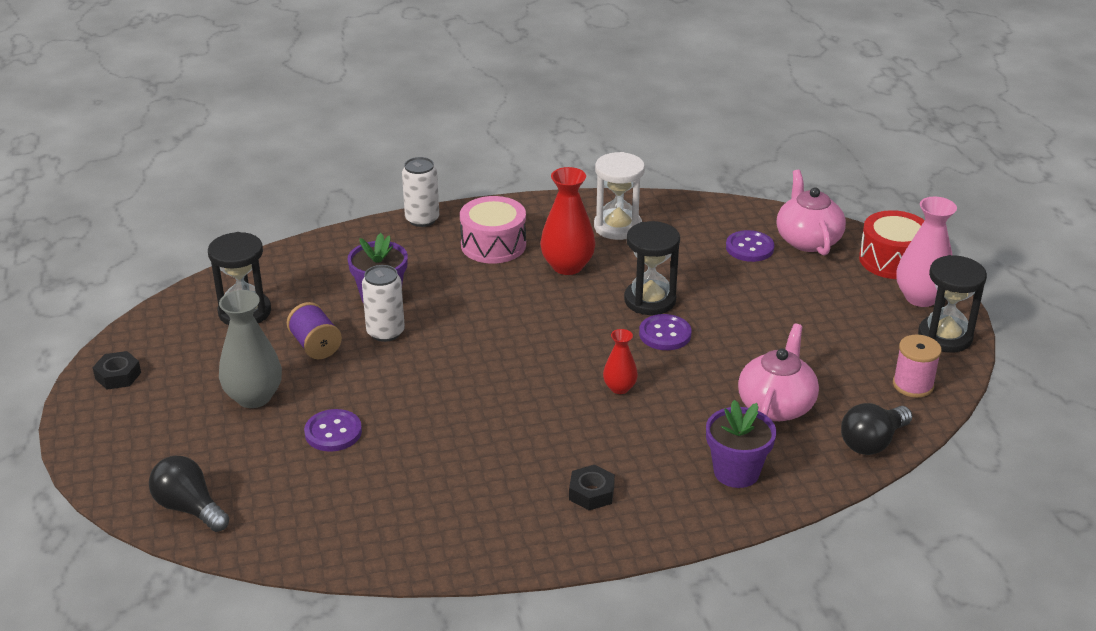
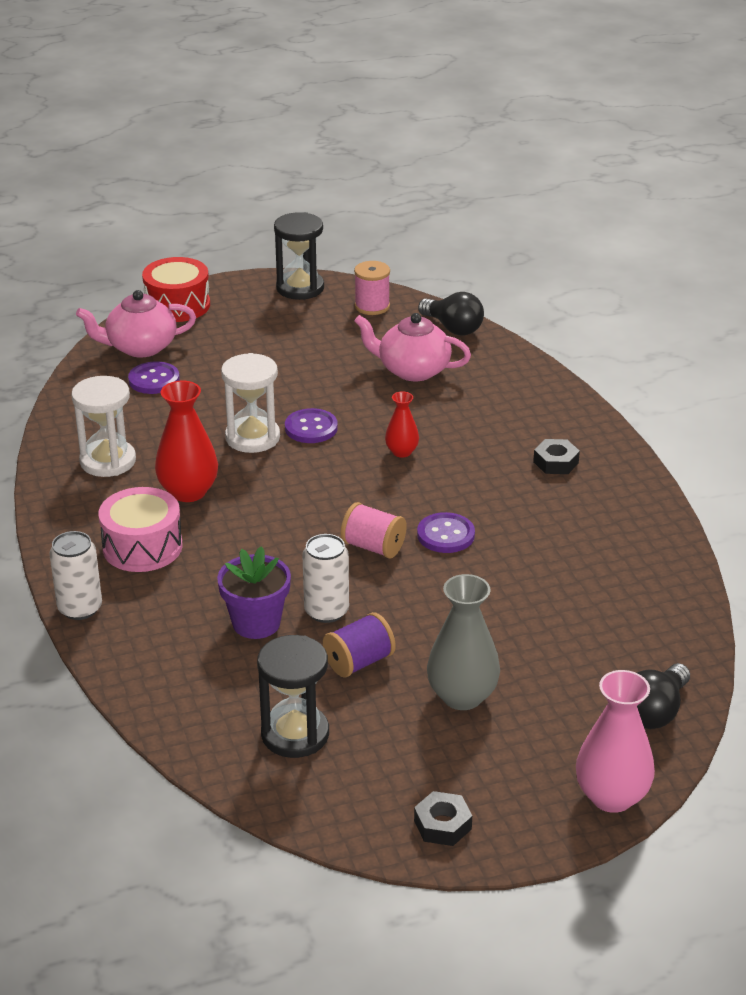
camera: 95 degrees left, 0 degrees up
(333, 432) = (509, 627): purple button -> purple button (445, 535)
(468, 361) = (373, 547): none -> pink spool
(650, 300) = (252, 437): black hourglass -> white hourglass
(736, 472) = (507, 390): purple flower pot -> none
(921, 297) = (240, 295): pink vase -> pink vase (611, 796)

